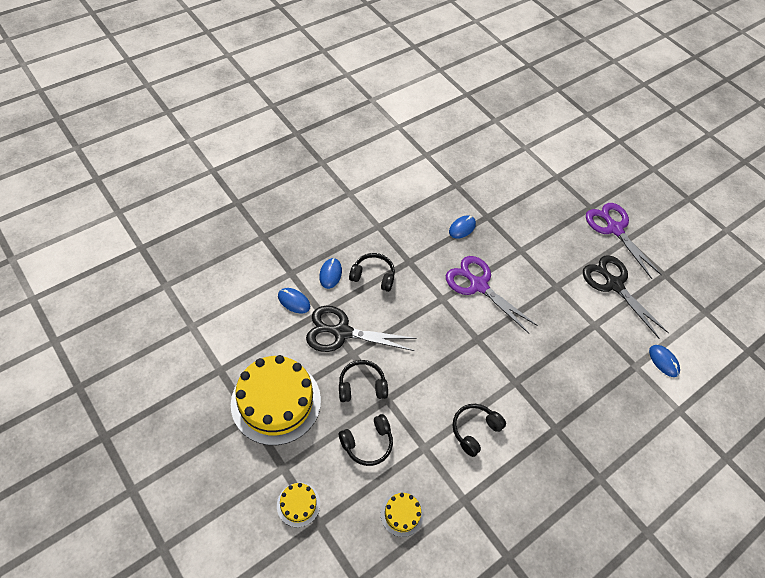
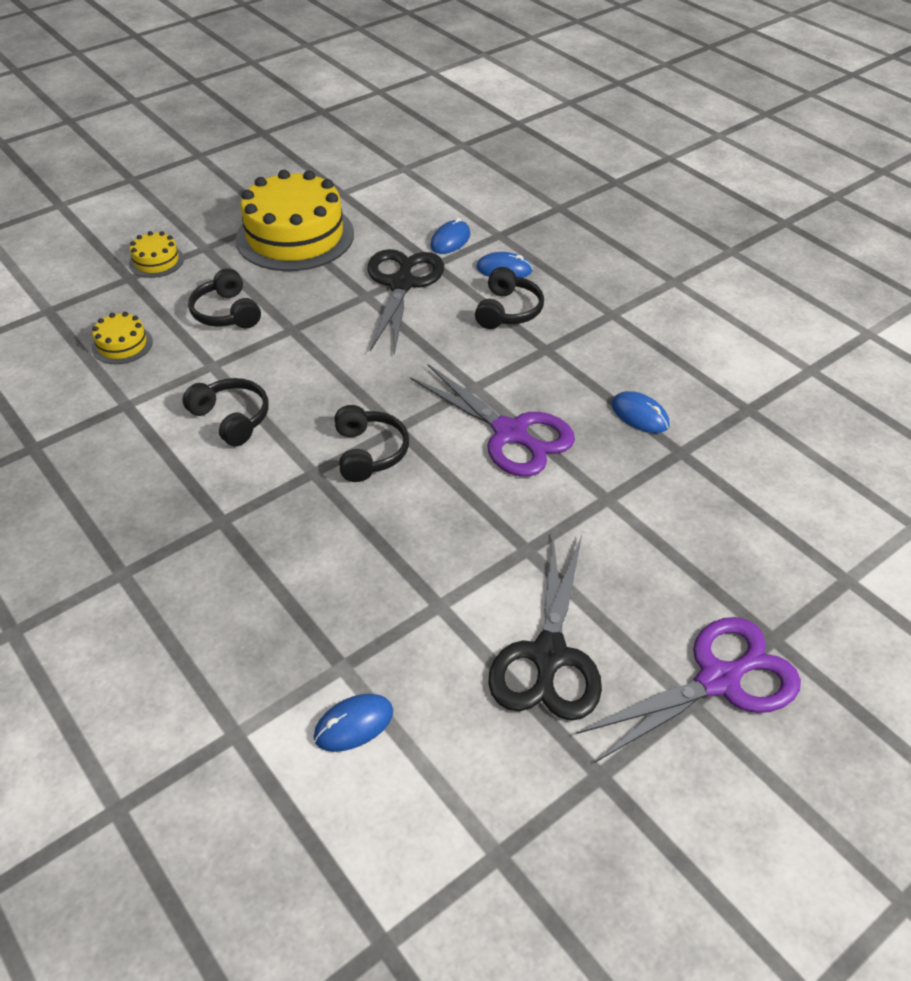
camera: 95 degrees right, 10 degrees down
(361, 386) = (314, 305): black headphones -> black headphones (369, 452)
(478, 285) = (510, 433): purple scissors -> purple scissors turned 90 degrees clockwise
(614, 285) = (549, 655): black scissors -> black scissors turned 135 degrees clockwise

